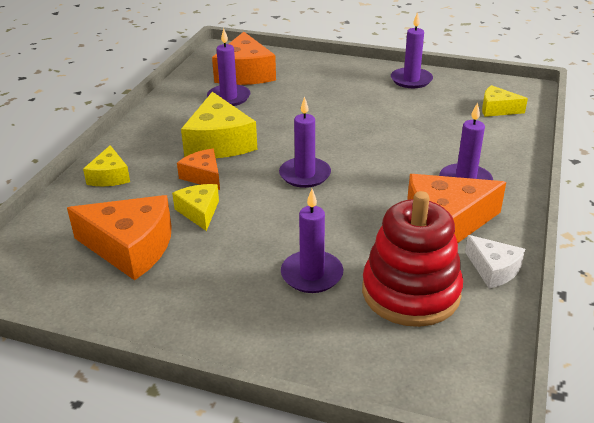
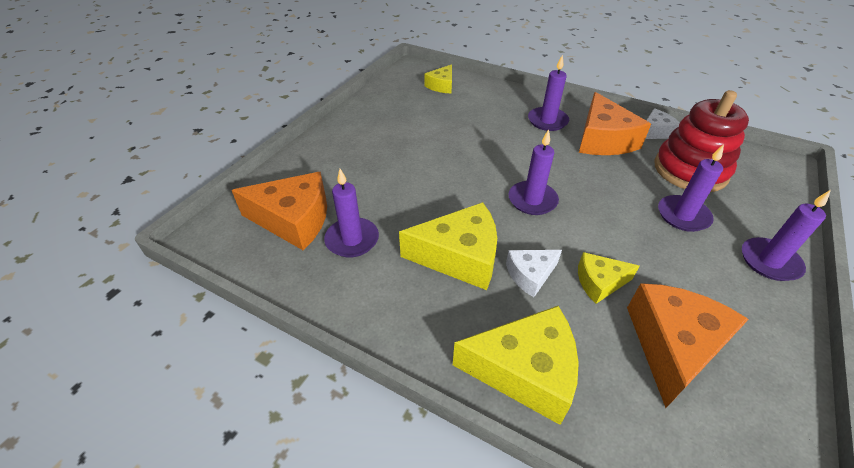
camera: 80 degrees left, 10 degrees up
(109, 176) = (525, 371): yellow cheese -> yellow cheese, size x1.80
(203, 176) = (530, 275): orange cheese -> white cheese
(411, 80) = (371, 113): purple candle -> purple candle (769, 261)

